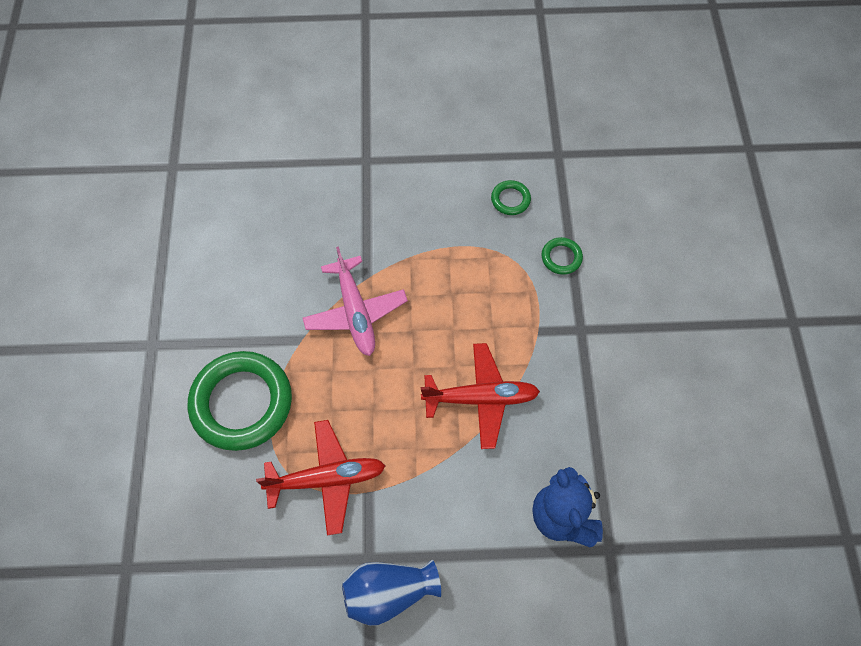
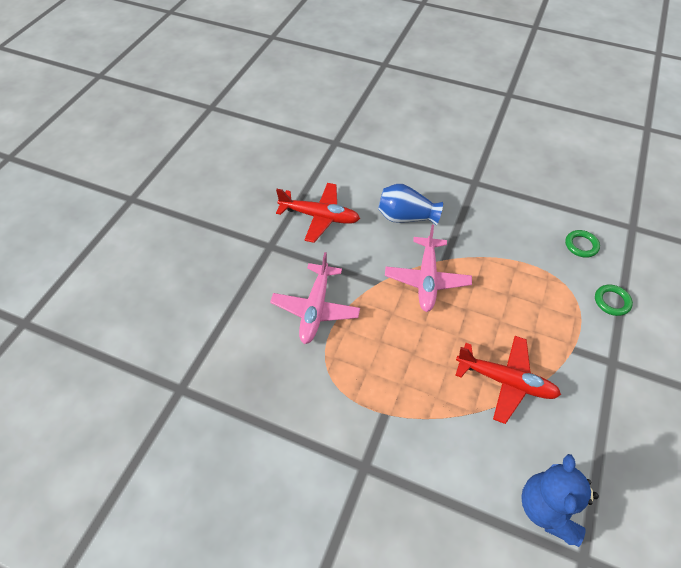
camera: 25 degrees right, 10 degrees down
(242, 403) = (315, 309): green ring -> pink plane
(327, 479) = (356, 389): red plane -> red plane (320, 216)
(388, 592) = (370, 501): blue vase -> blue vase (405, 217)

